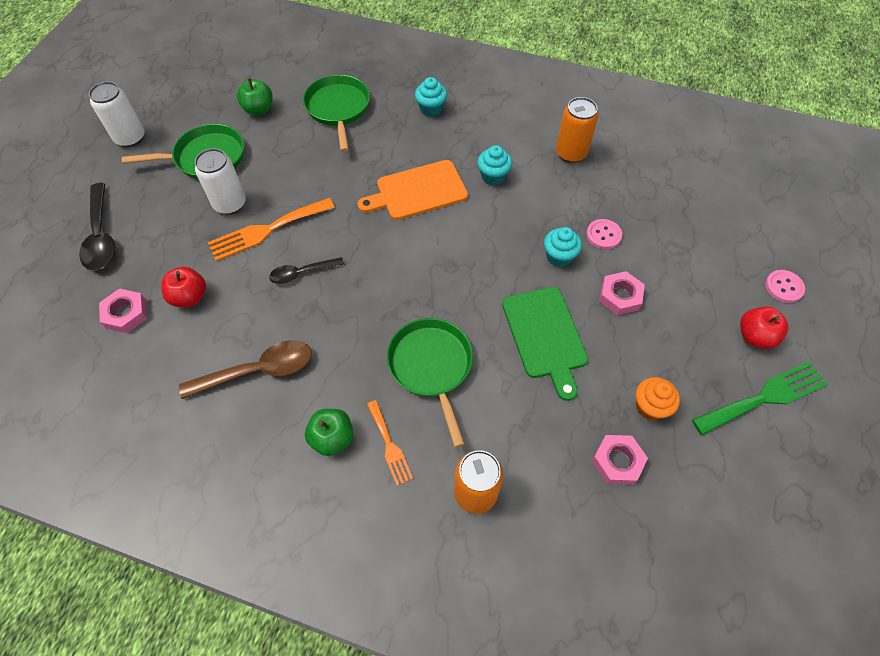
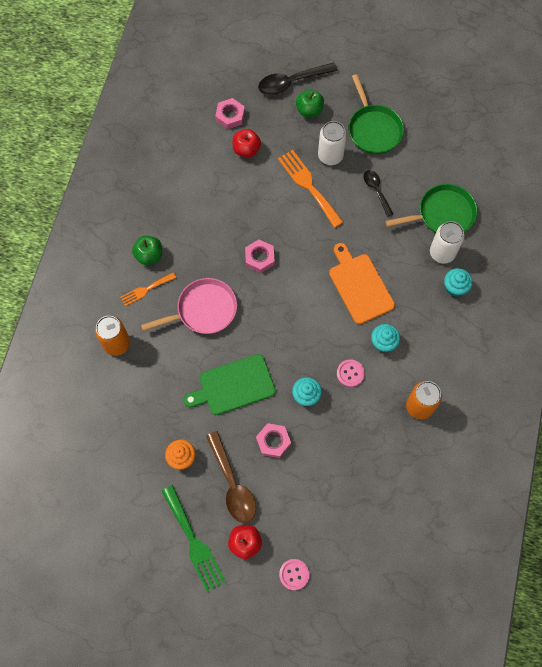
camera: 85 degrees right, 10 degrees up
(130, 138) = (386, 73): white can -> white can (442, 253)
(258, 109) = (432, 155): green apple -> green apple (309, 110)
(258, 371) = (193, 203): brown spoon -> brown spoon (232, 484)
(302, 273) = (273, 216): black spoon -> black spoon (376, 190)
(431, 367) = (203, 310): green pan -> pink pan
(603, 235) = (331, 431): pink button -> pink button (350, 373)
(617, 461) = (141, 433): pink nut -> pink nut (259, 258)

